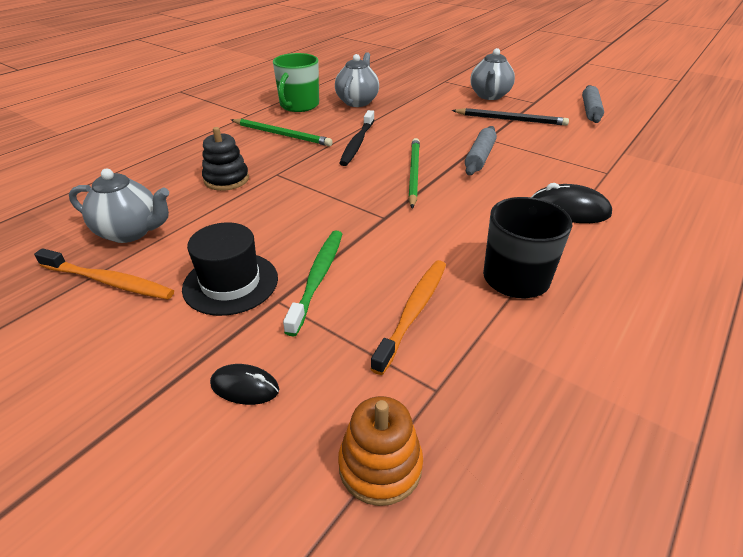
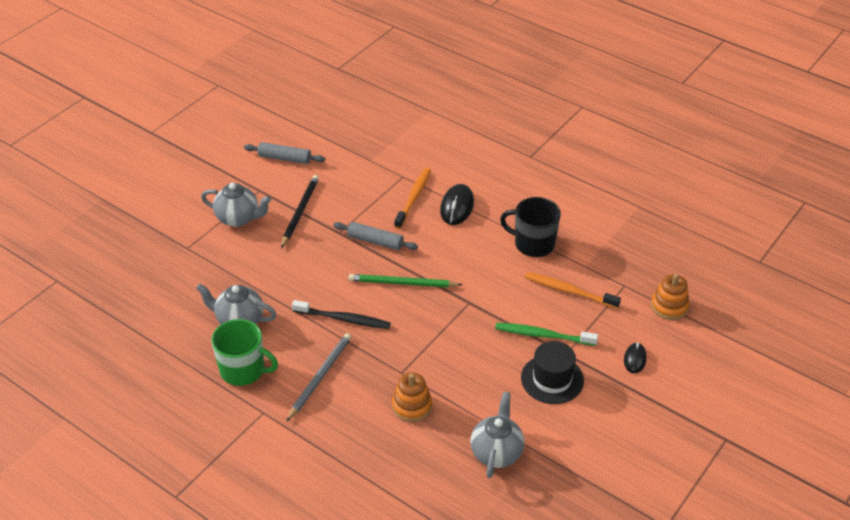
camera: 90 degrees left, 5 degrees up
(109, 282) = (557, 446): orange toothbrush -> orange toothbrush (414, 197)
(226, 179) = (412, 406): black stacking toy -> orange stacking toy
(282, 135) = (320, 377): green pencil -> grey pencil

